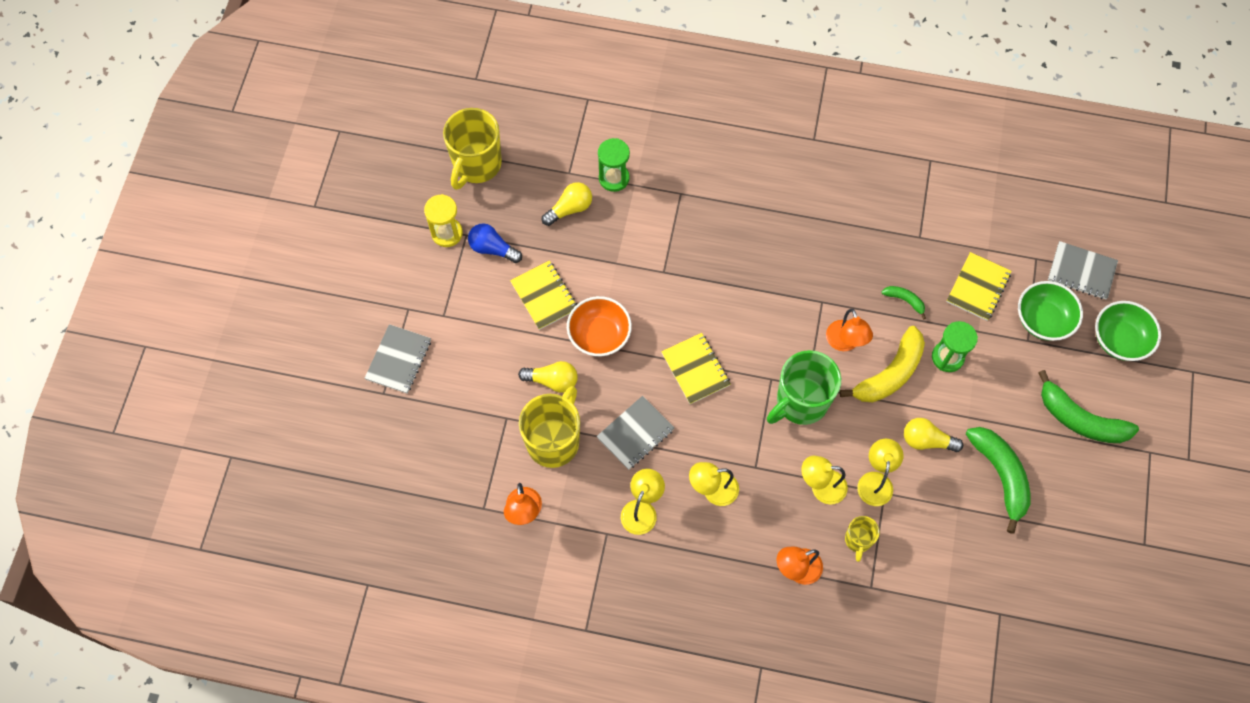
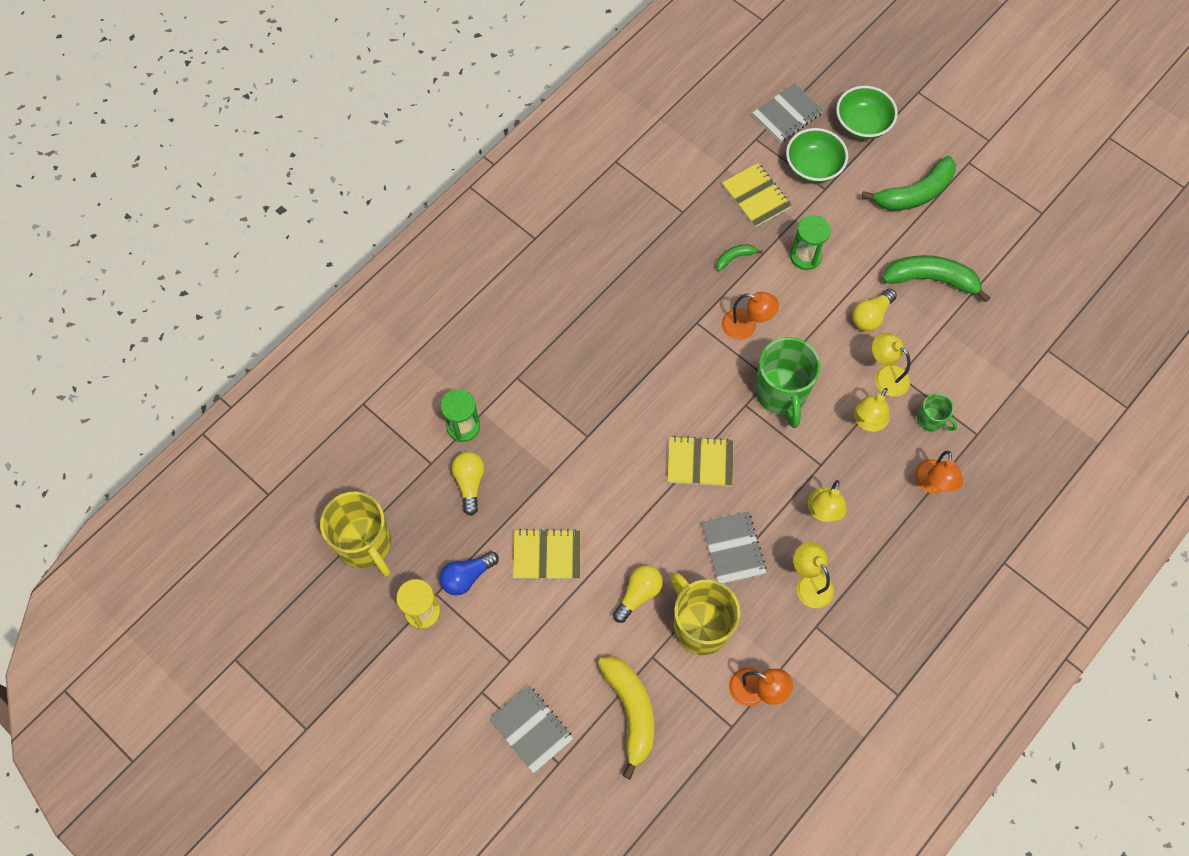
camera: 60 degrees left, 0 degrees up
(599, 335) = (617, 527): orange bowl -> none
(858, 540) = (931, 420): yellow mug -> green mug
(889, 374) = (795, 309): yellow banana -> yellow banana (630, 711)

